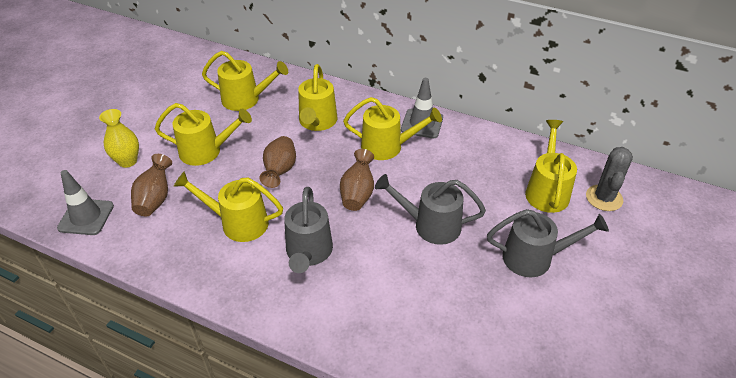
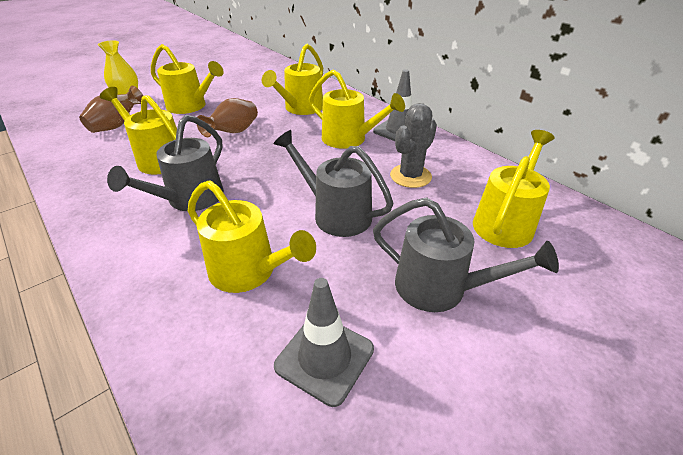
camera: 25 degrees right, 5 degrees down
(86, 217) = (56, 123): grey traffic cone -> grey traffic cone (324, 357)
(246, 99) = (258, 83): yellow watering can -> yellow watering can (249, 272)
(358, 193) = (286, 166): brown vase -> none
(604, 198) = (585, 252): grey cactus -> grey cactus (410, 176)

